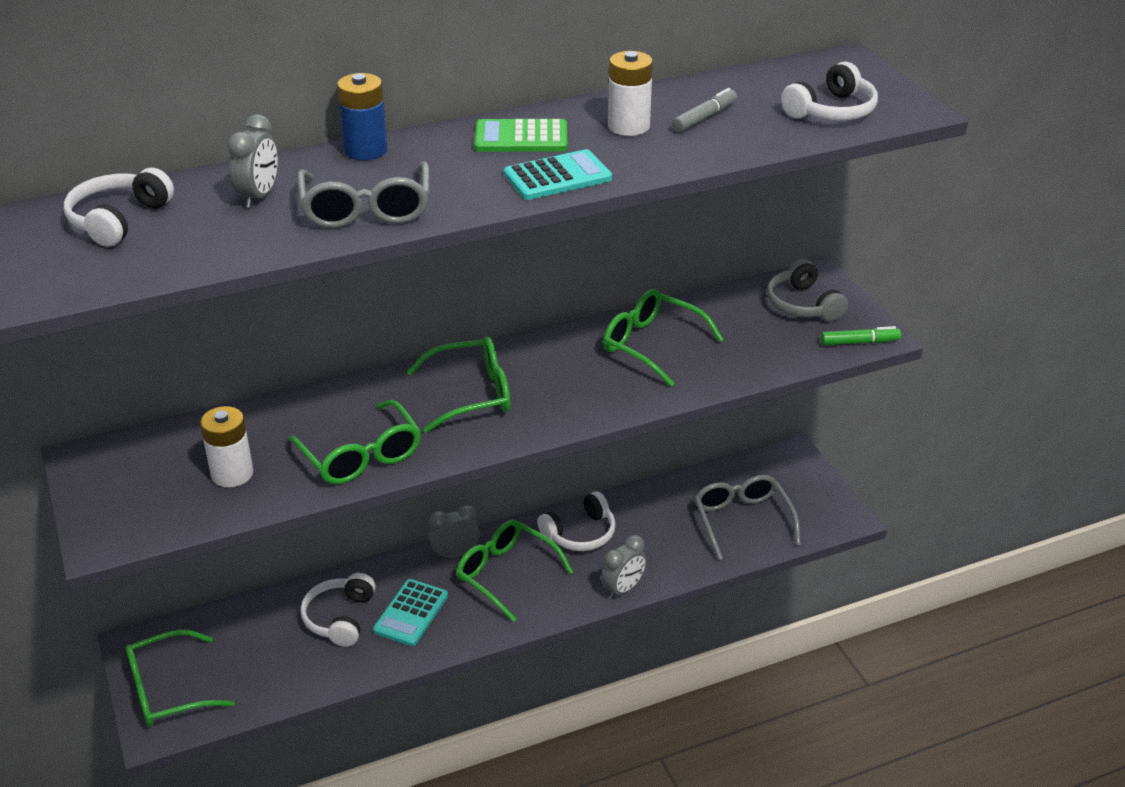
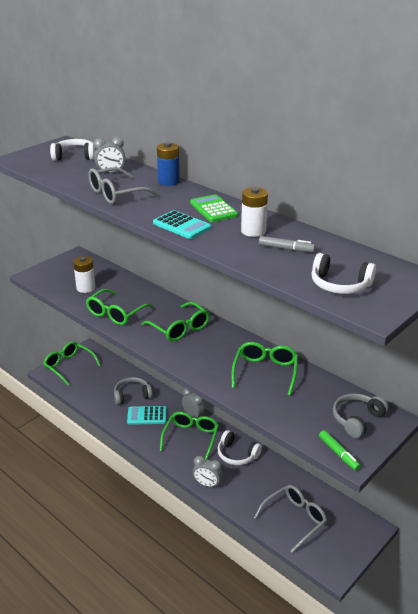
camera: 65 degrees right, 5 degrees down
(340, 618) = (132, 395): white headphones -> grey headphones

